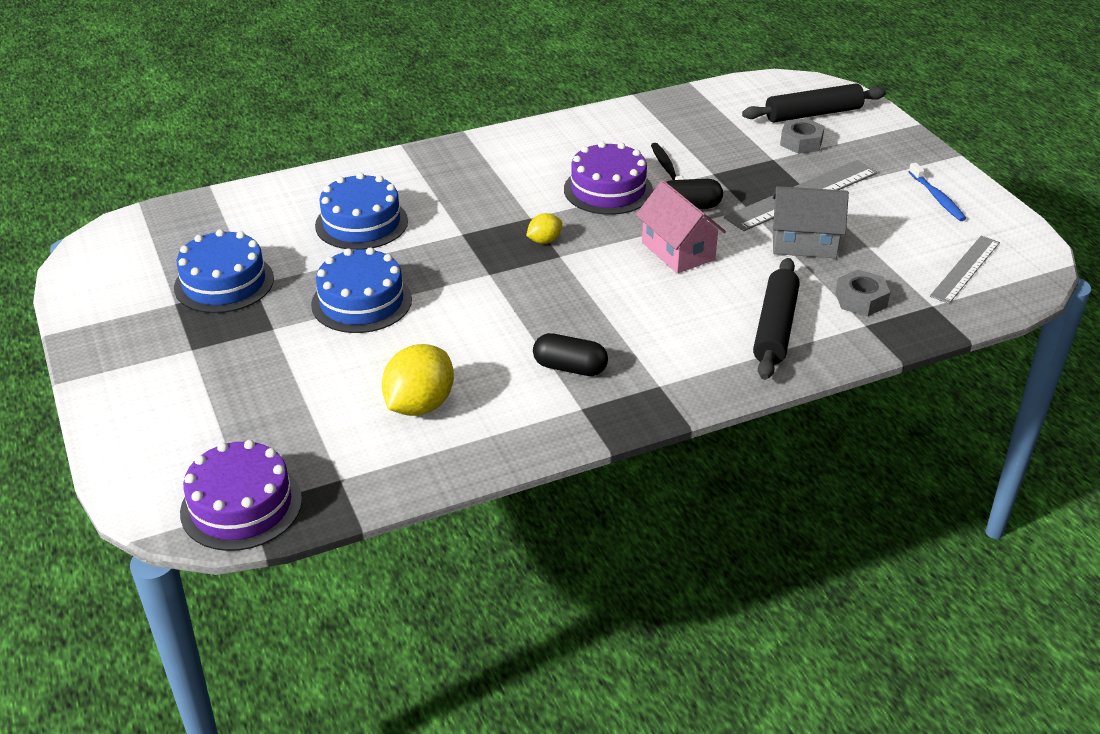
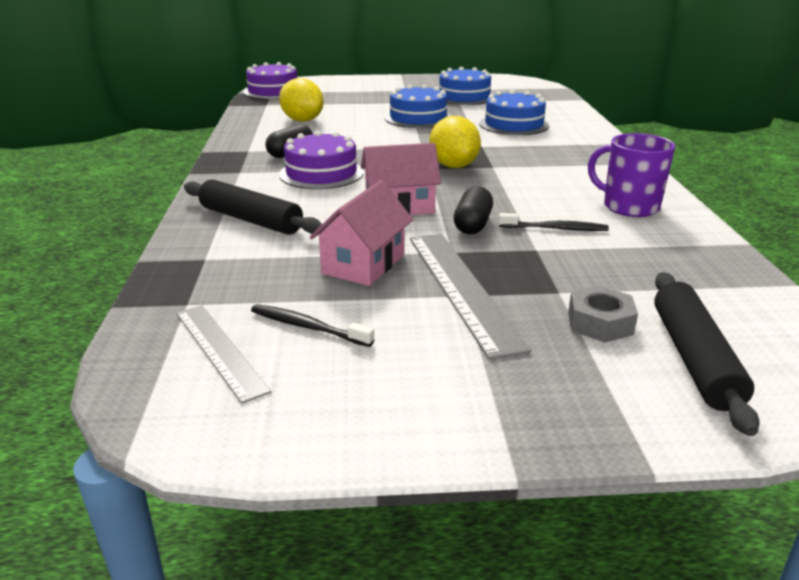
camera: 110 degrees right, 10 degrees down
(544, 240) = (453, 166): yellow lemon -> yellow lemon, size x1.93
(593, 140) = (628, 206): none -> purple mug
(608, 190) = (524, 197): purple cake -> purple cake (321, 173)
(804, 243) = (363, 264): grey house -> pink house
(861, 300) = (241, 267): grey nut -> none
(908, 243) = (308, 327): none -> black toothbrush
(937, 198) = (393, 391): blue toothbrush -> none

